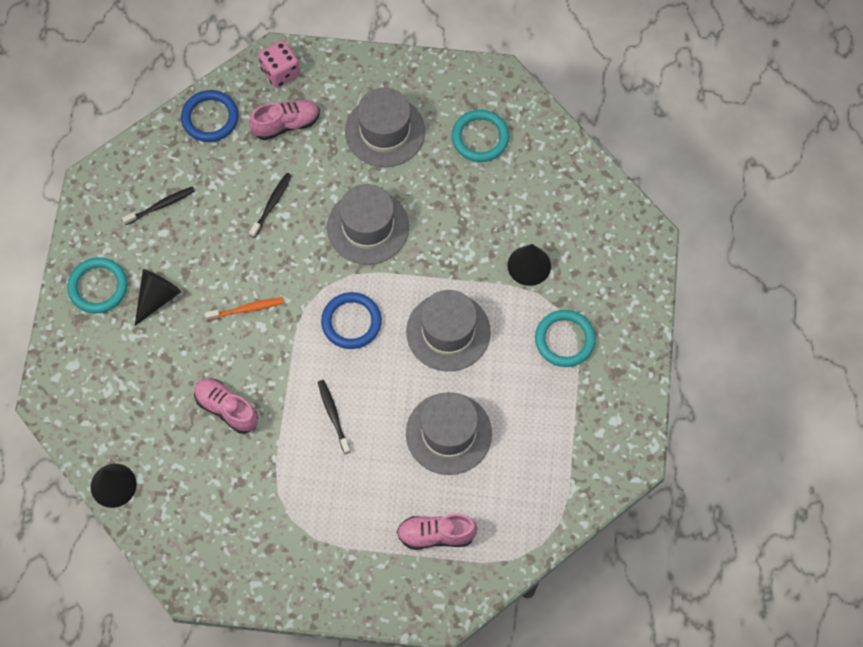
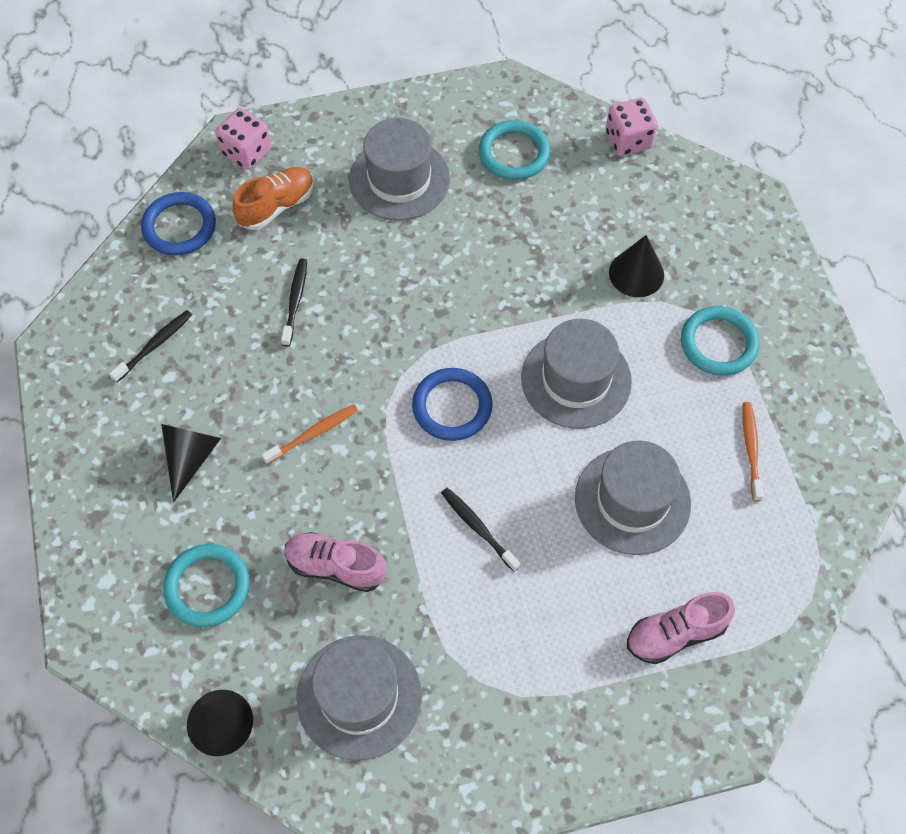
camera: 20 degrees left, 5 degrees down
(98, 287) = (107, 469): turquoise ring -> turquoise ring (207, 587)
(286, 124) = (277, 206): pink shoe -> orange shoe
(368, 227) = (425, 290): grey hat -> grey hat (359, 697)
(550, 426) = (751, 449): none -> orange toothbrush
(572, 155) = (628, 140): none -> pink dice

